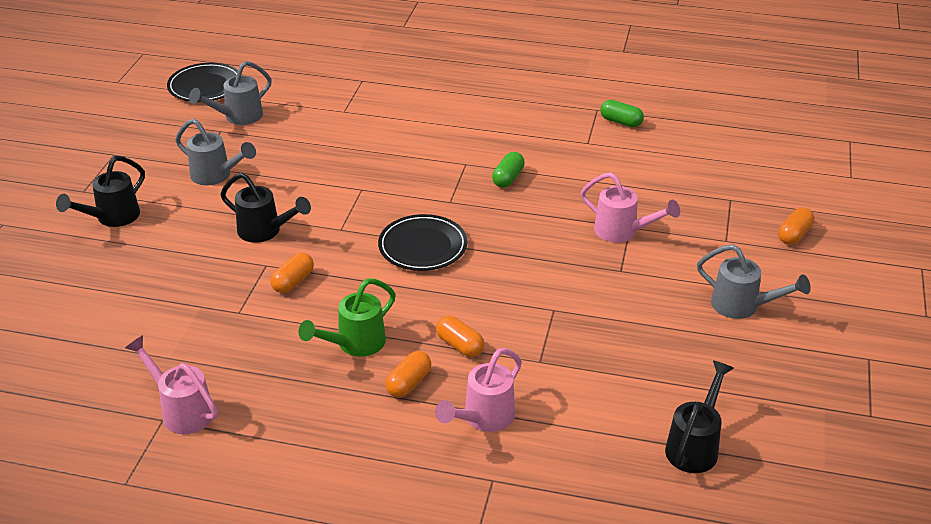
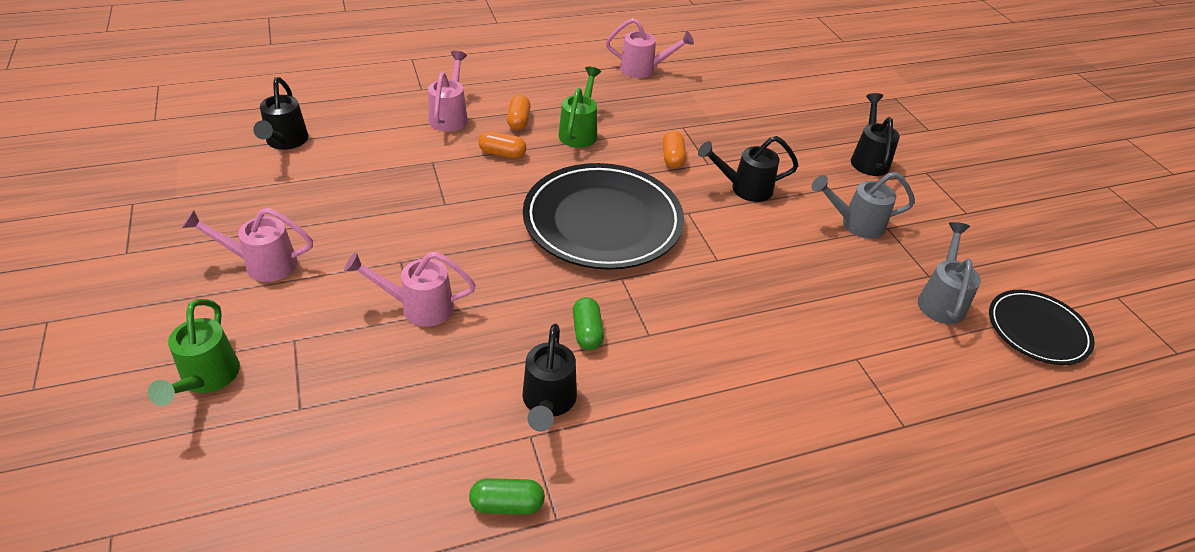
camera: 145 degrees right, 5 degrees up
(423, 246) = (602, 221): black plate -> black plate, size x1.77
(566, 152) = (548, 403): none -> black watering can
(743, 307) = (261, 264): grey watering can -> pink watering can
(794, 235) = (206, 380): orange capsule -> green watering can

